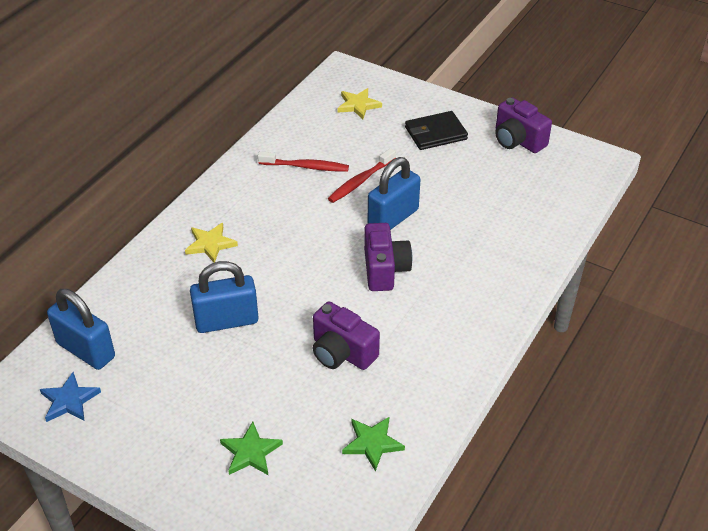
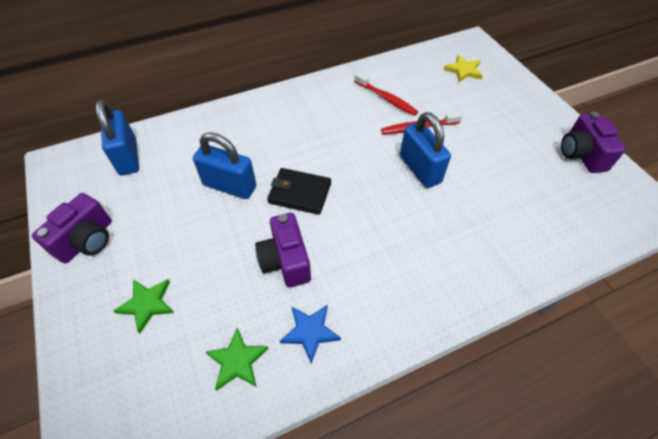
camera: 35 degrees right, 10 degrees up
(69, 400) = (84, 187): blue star -> blue star (310, 332)
(210, 244) = (271, 123): yellow star -> none
(384, 269) = (378, 208): purple camera -> purple camera (87, 240)
(393, 218) = (420, 169): blue padlock -> blue padlock turned 75 degrees clockwise
(435, 133) = (510, 117): black wallet -> black wallet (299, 193)

